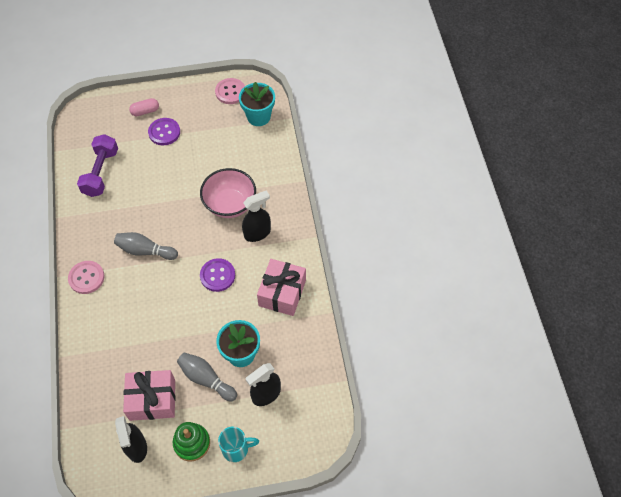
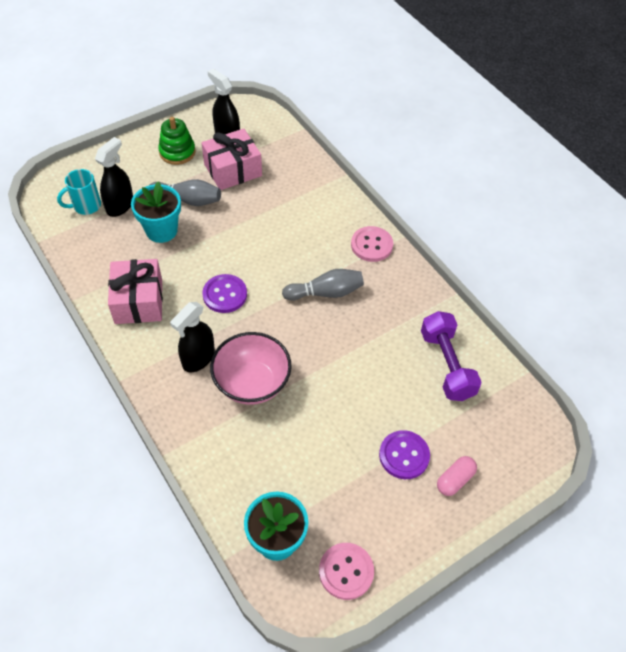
camera: 155 degrees right, 5 degrees down
(236, 449) = (133, 160): turquoise mug -> turquoise mug (86, 206)

